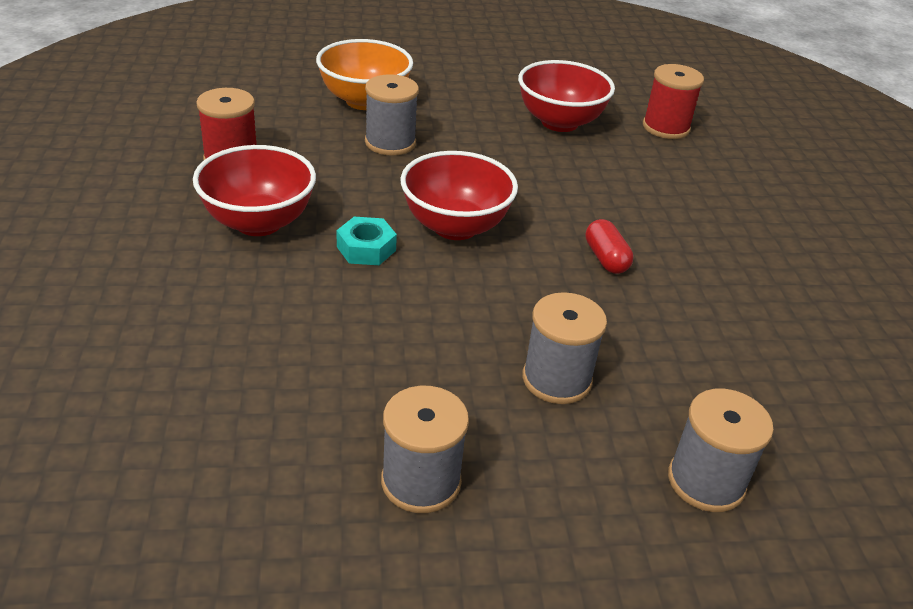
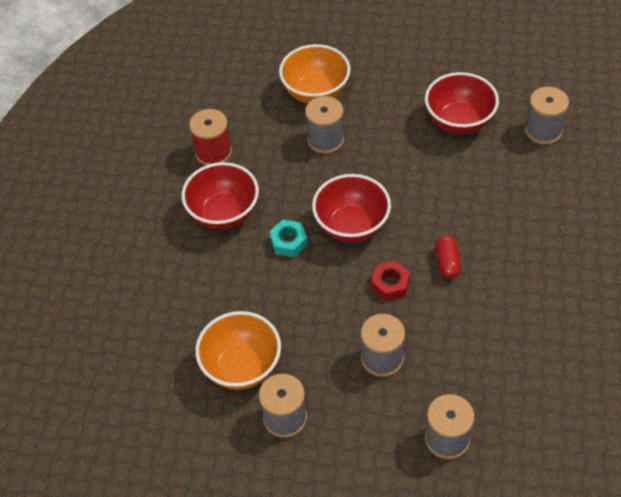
camera: 20 degrees right, 15 degrees up
(326, 413) = (242, 367): none -> orange bowl
(534, 287) = (390, 284): none -> red nut
(666, 127) = (543, 131): red spool -> grey spool

